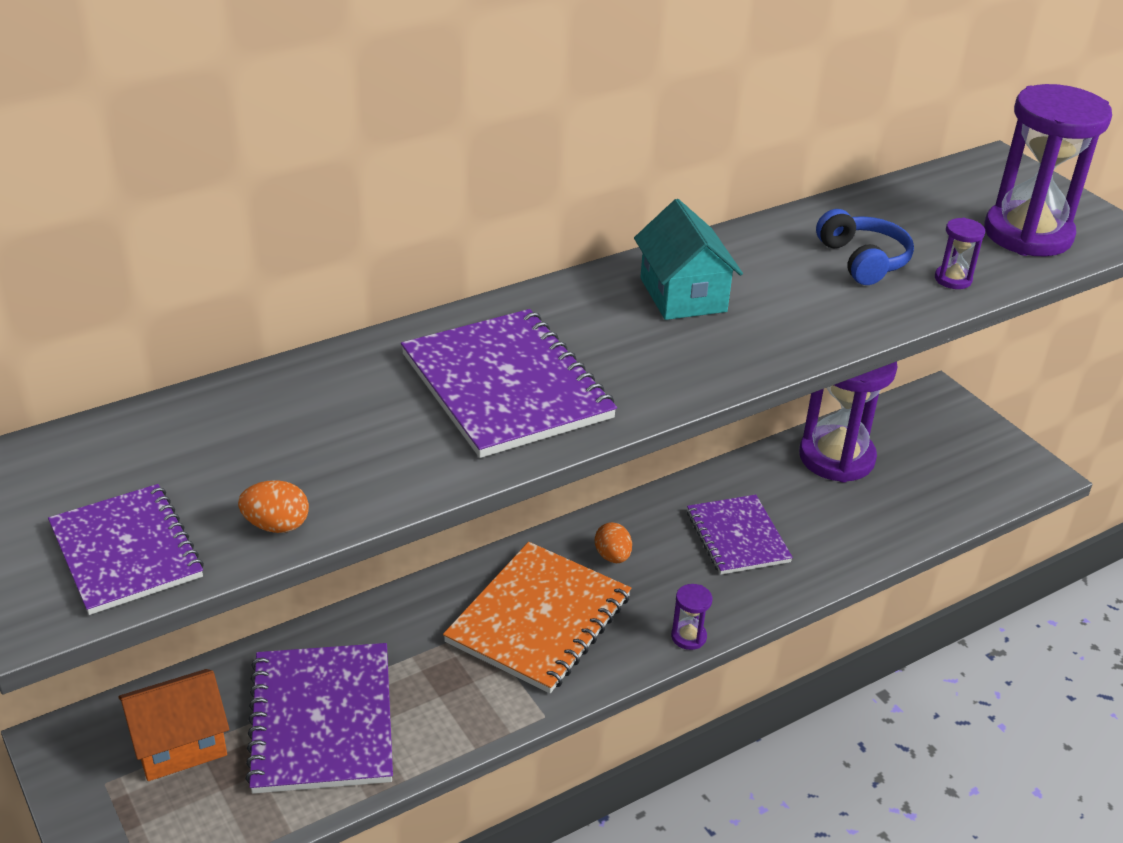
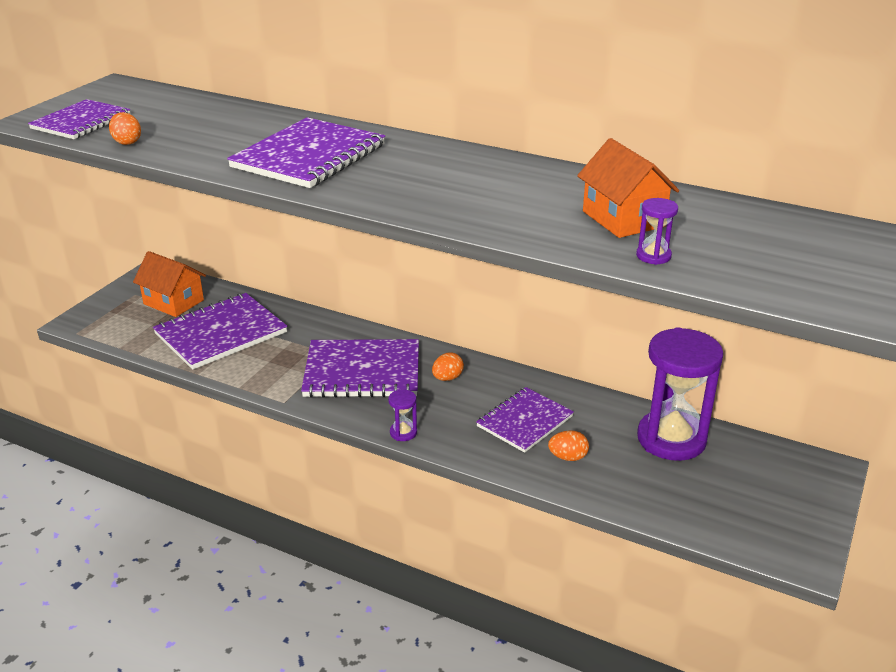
camera: 60 degrees right, 5 degrees down
(538, 619) = (362, 371): orange notebook -> purple notebook
(683, 295) = (479, 175): turquoise house -> none
(818, 536) = (568, 457): none -> orange egg
(863, 260) = (623, 219): blue headphones -> orange house
(1027, 234) = (786, 273): purple hourglass -> none

